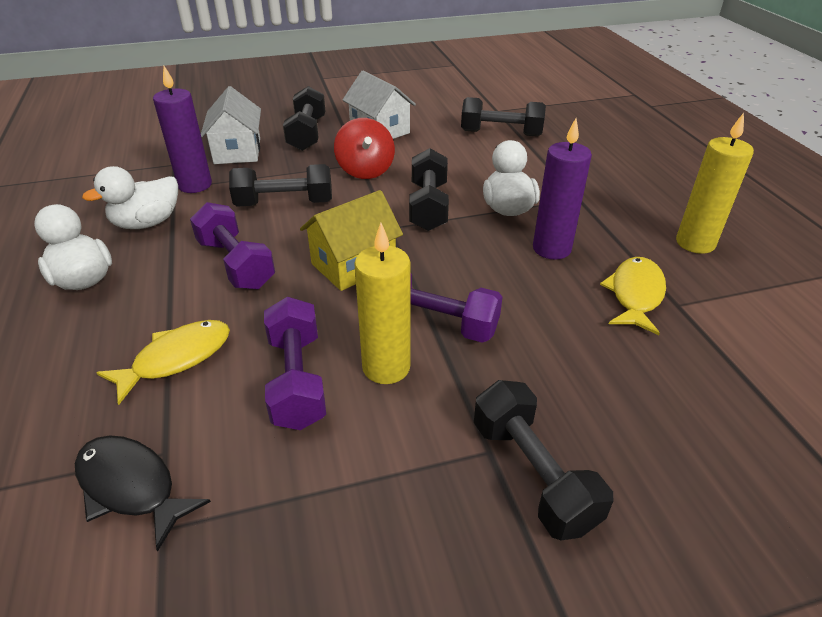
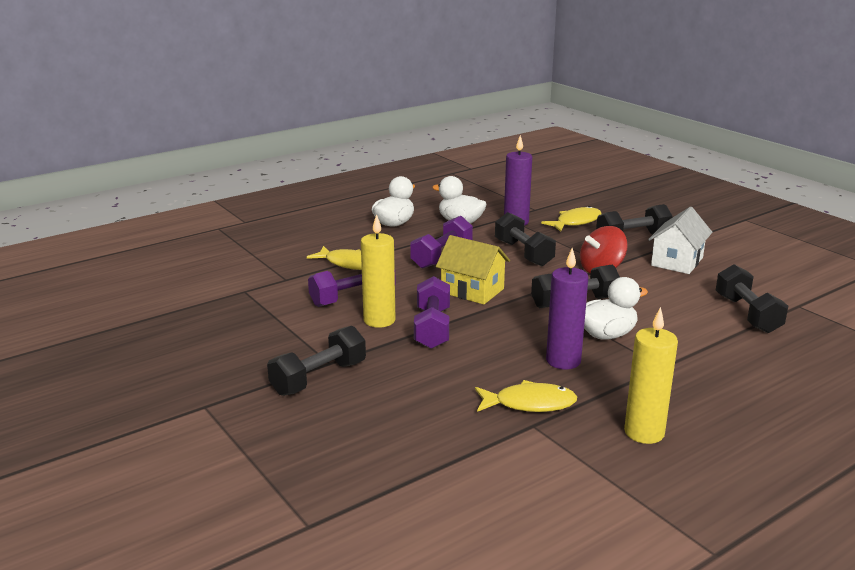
camera: 70 degrees right, 15 degrees down
(131, 487) = (263, 278): black fish -> none
(237, 151) = (575, 222): white house -> yellow fish

